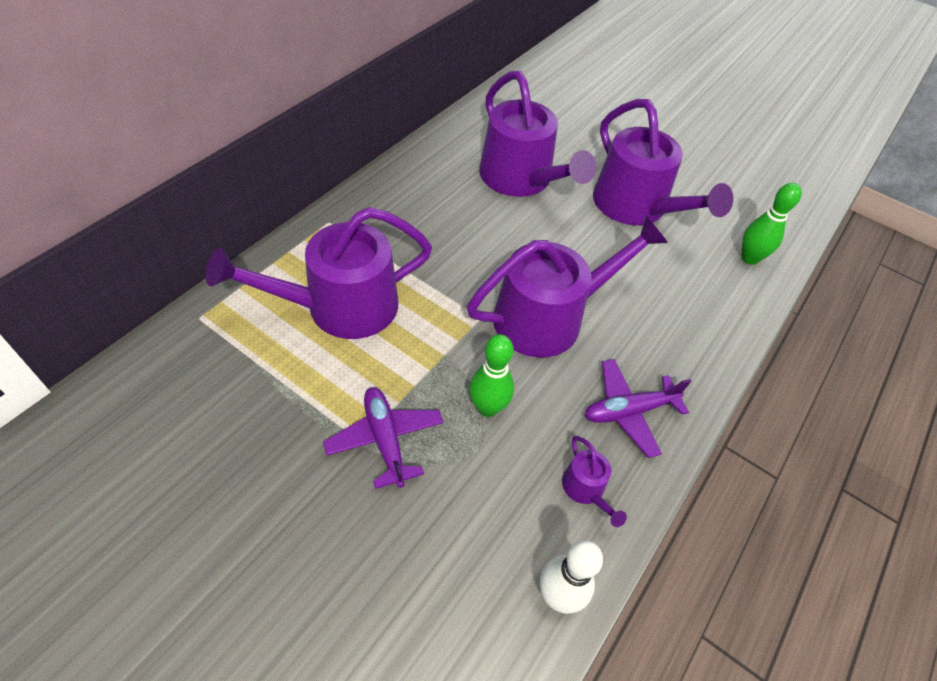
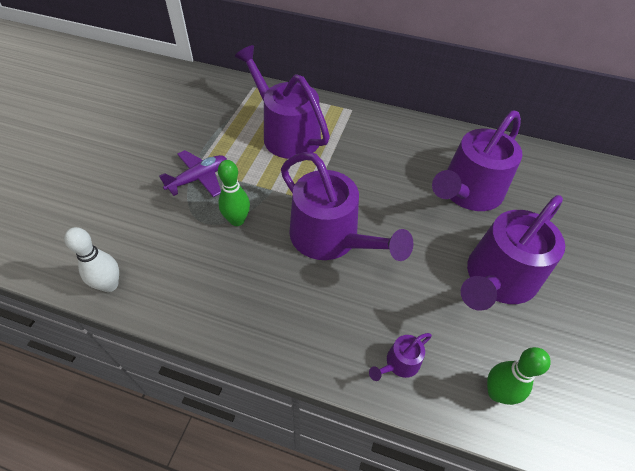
camera: 75 degrees right, 0 degrees up
(586, 489) = (188, 287): purple watering can -> purple watering can (399, 363)
(629, 411) = (263, 305): purple plane -> none

